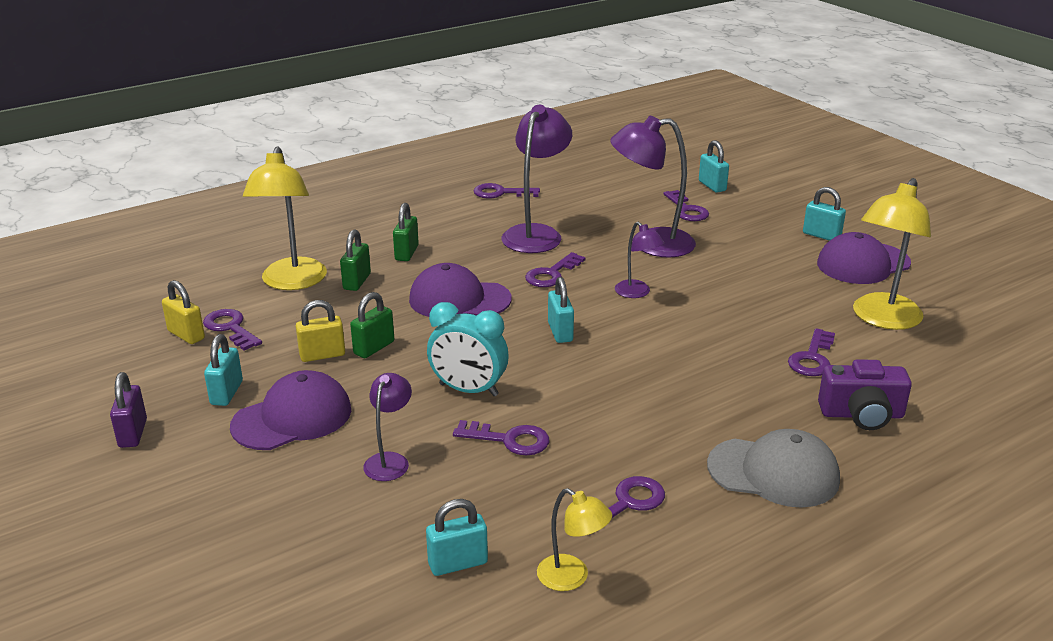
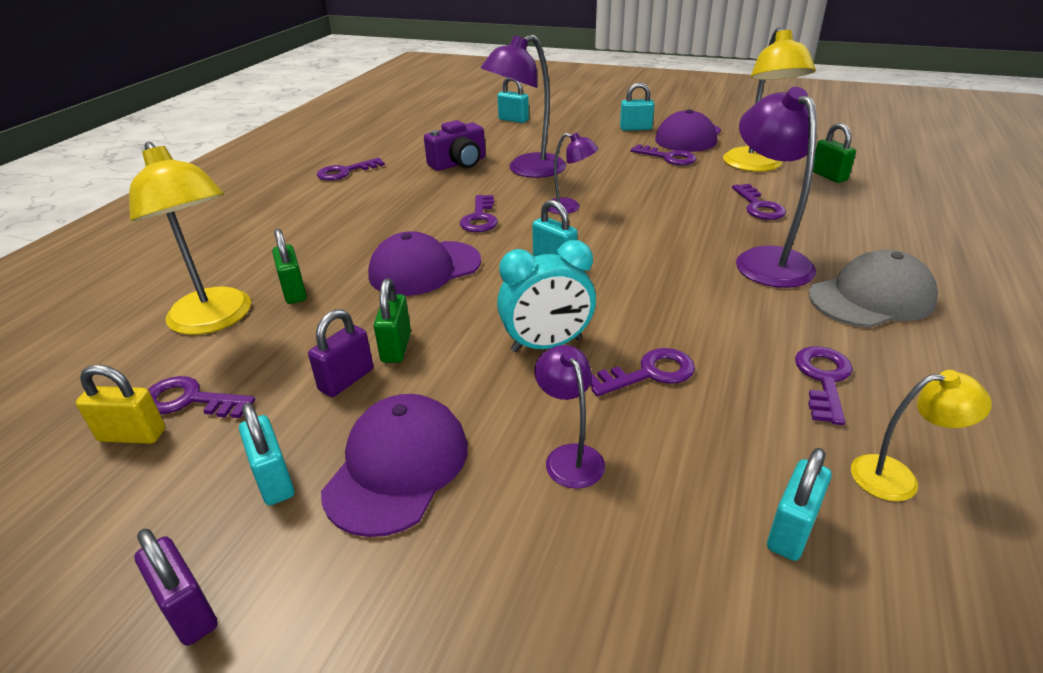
camera: 35 degrees left, 5 degrees up
(322, 355) = (346, 380): yellow padlock -> purple padlock
(406, 253) = (316, 248): green padlock -> green padlock (828, 176)
(536, 234) = (421, 192): purple lamp -> purple lamp (765, 259)
(686, 210) = (519, 140): purple key -> purple key (668, 157)
(861, 414) = (849, 231): purple camera -> purple camera (459, 163)

